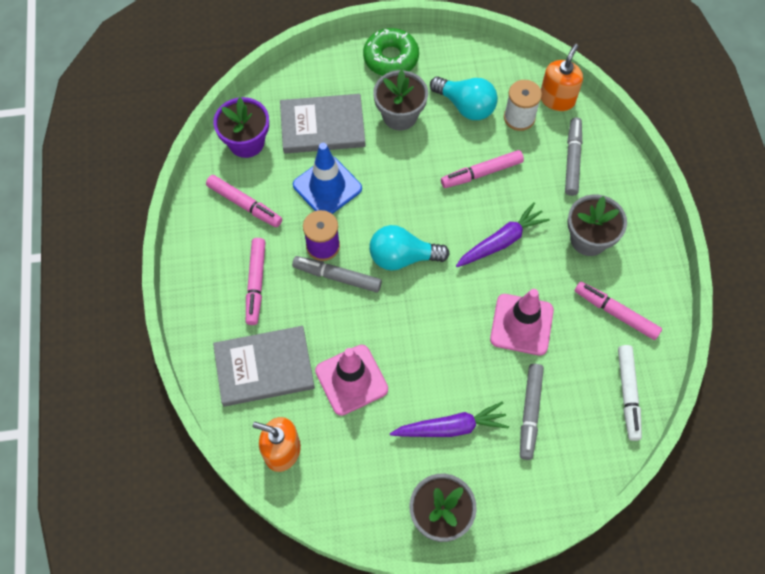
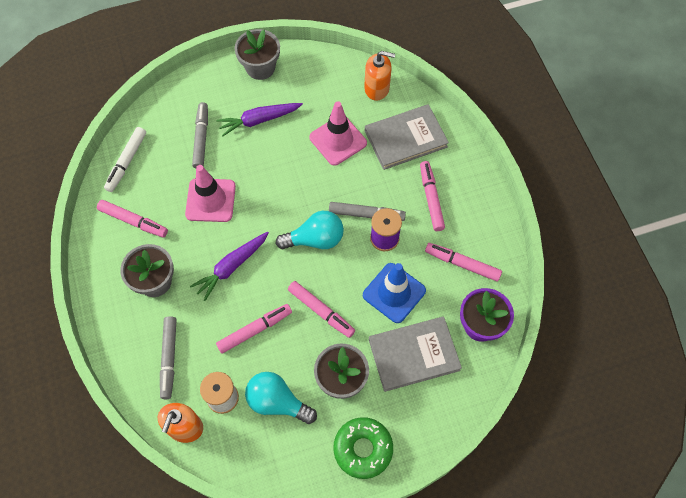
camera: 170 degrees right, 0 degrees up
(409, 180) = (321, 311): none -> pink marker
(628, 394) = (127, 162): white marker -> white marker turned 150 degrees counterclockwise

